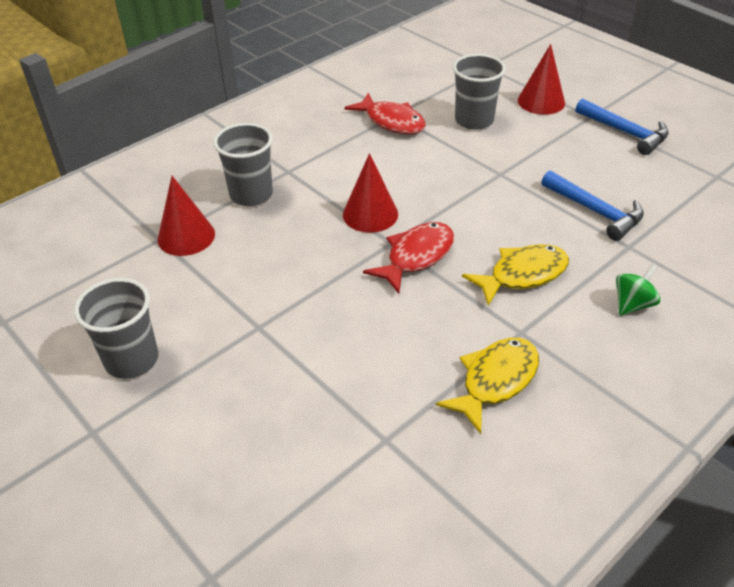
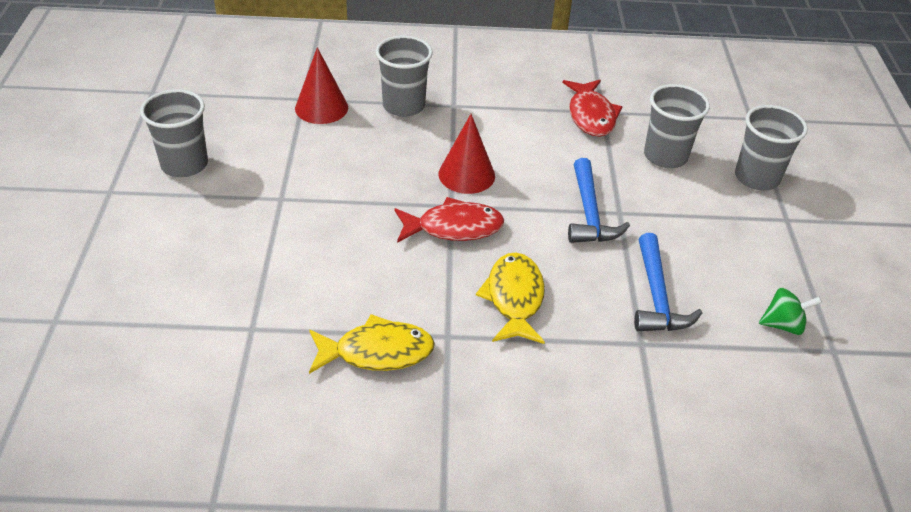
camera: 40 degrees right, 0 degrees up
(522, 275) = (514, 298): yellow fish -> yellow fish turned 105 degrees counterclockwise
(541, 101) = (756, 178): red cone -> grey cup
(625, 132) = (799, 253): blue hammer -> blue hammer (589, 213)
(632, 304) = (570, 385): green spinning top -> green spinning top (783, 325)

